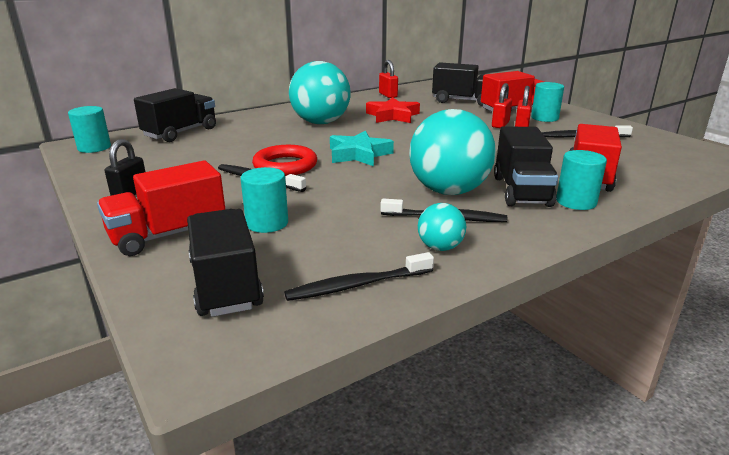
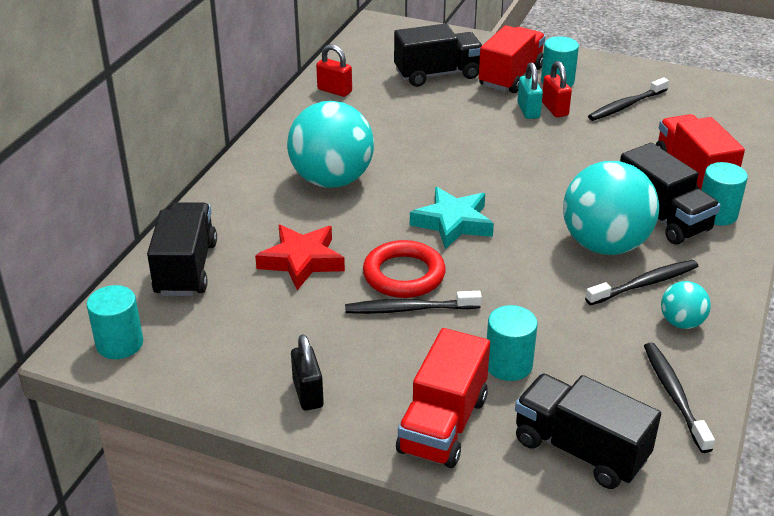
camera: 35 degrees left, 10 degrees up
(357, 285) = (674, 395): black toothbrush -> black toothbrush turned 135 degrees clockwise
(392, 116) = (396, 134): red star -> red star (302, 261)
(500, 124) = (528, 110): red padlock -> turquoise padlock

